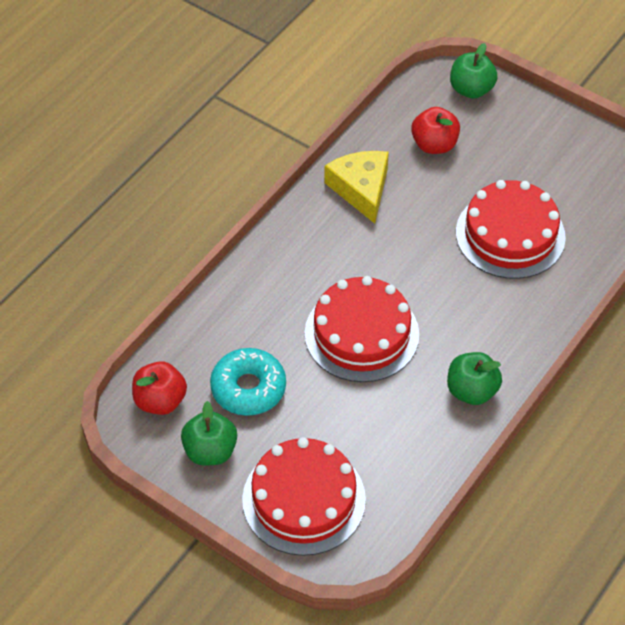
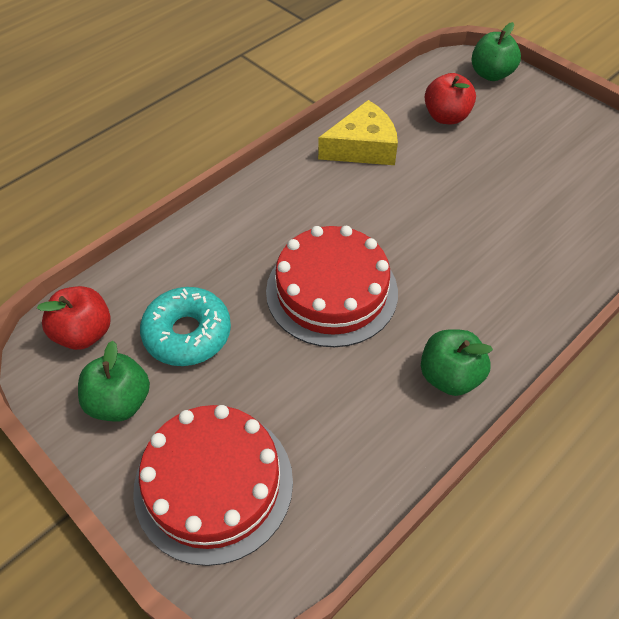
camera: 10 degrees right, 0 degrees up
(361, 189) = (363, 147): yellow cheese -> yellow cheese turned 75 degrees clockwise
(510, 235) = (516, 210): red cake -> none

